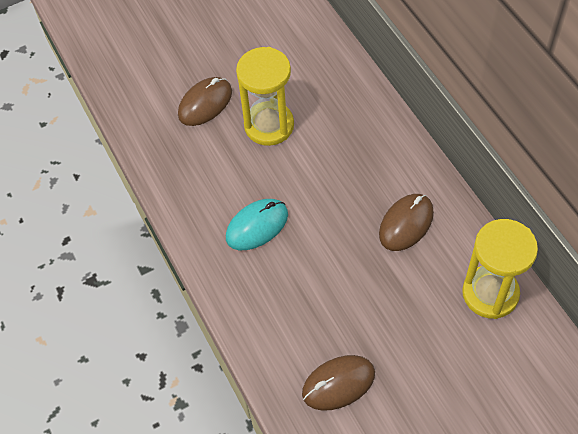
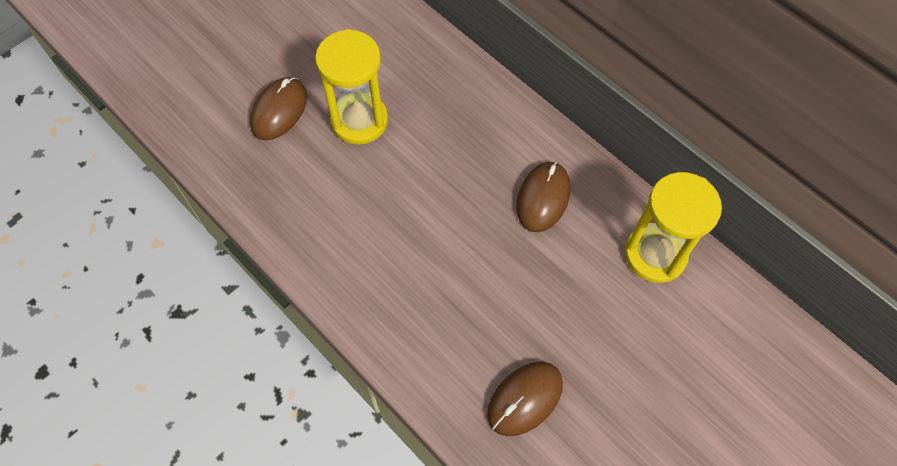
camera: 20 degrees left, 5 degrees up
(257, 226) = (379, 239): turquoise mouse -> none

